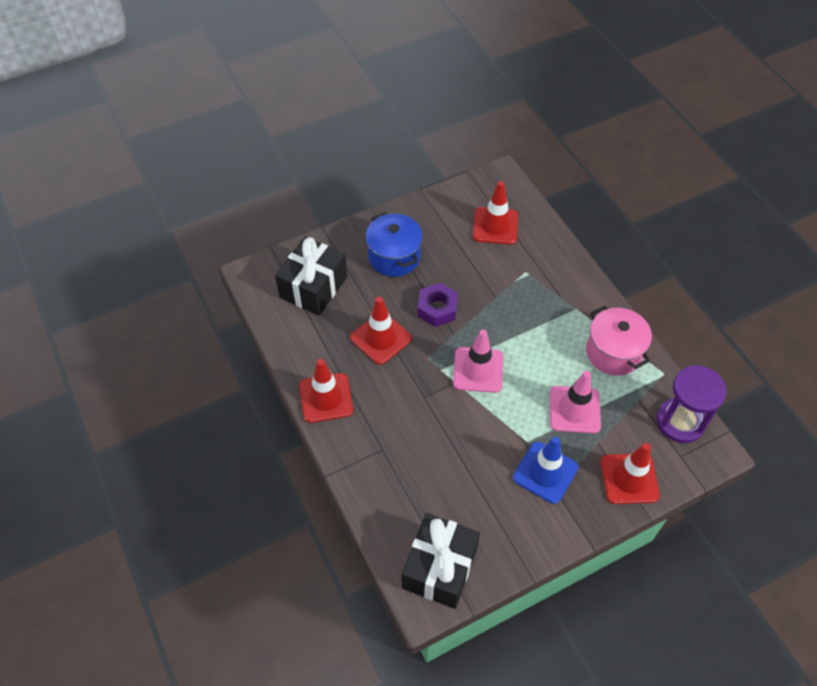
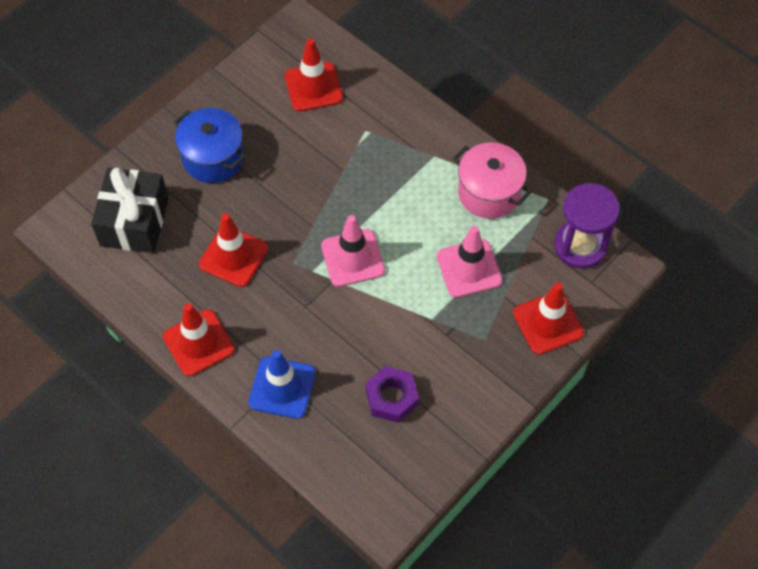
camera: 20 degrees left, 5 degrees up
(437, 309) = (283, 203): purple nut -> purple nut (391, 398)
(440, 568) = (388, 480): black gift -> none
(545, 472) = (461, 345): blue traffic cone -> blue traffic cone (282, 387)

